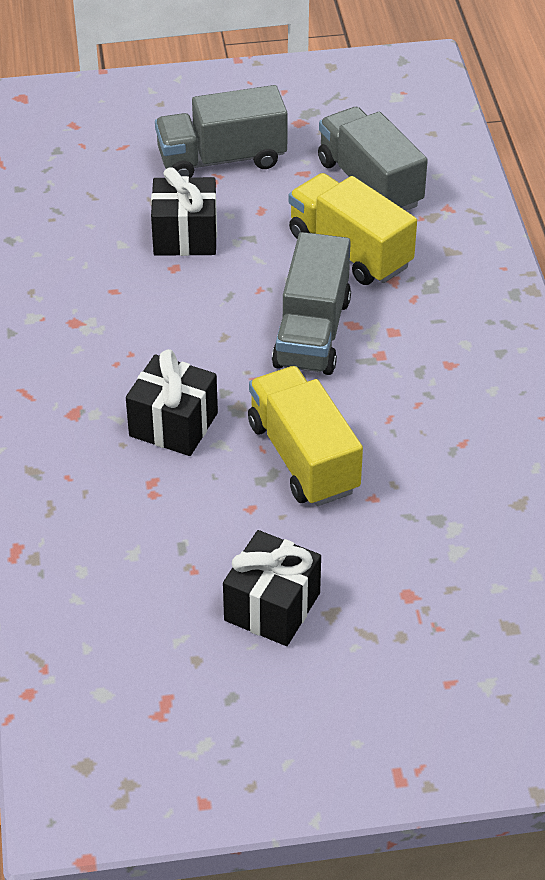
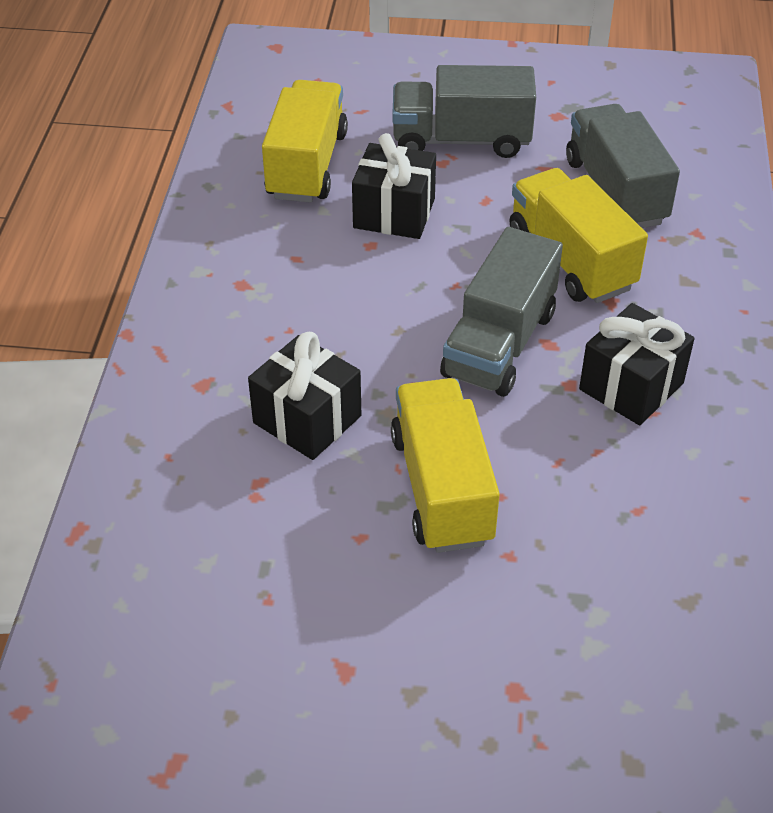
camera: 15 degrees right, 0 degrees up
(92, 206) = (306, 165): none -> yellow truck
(272, 607) = (344, 668): black gift -> black gift (631, 386)

